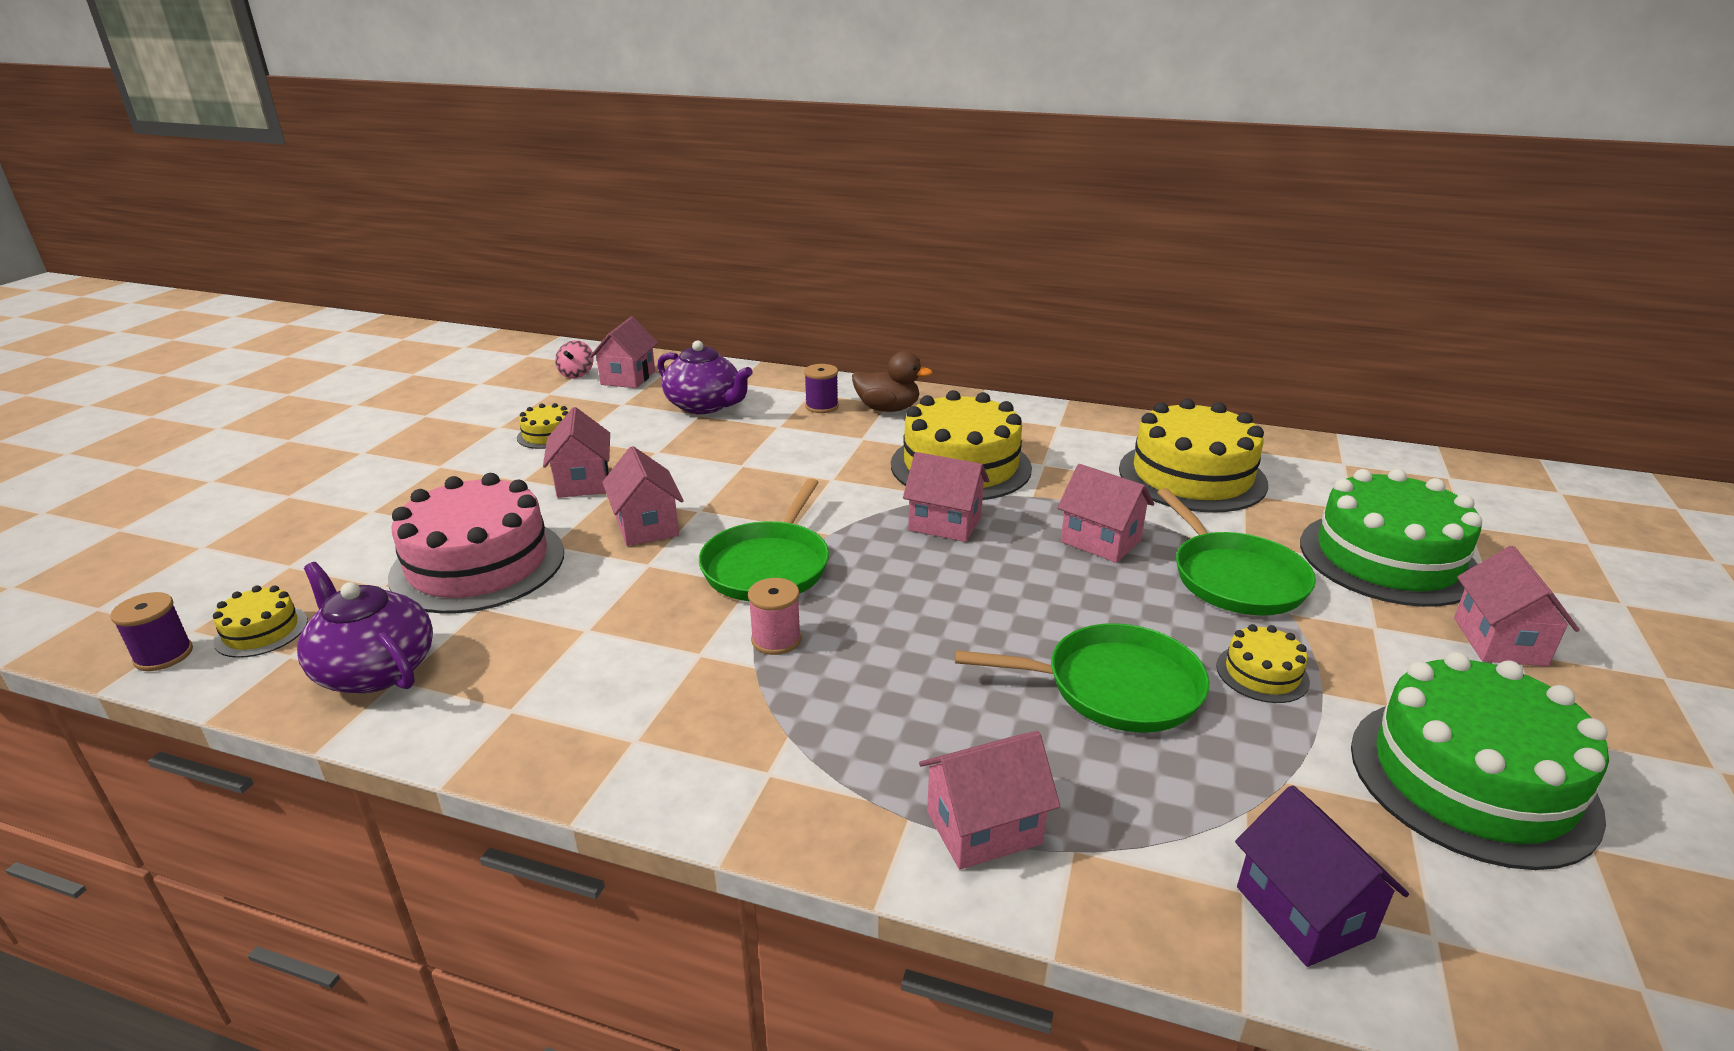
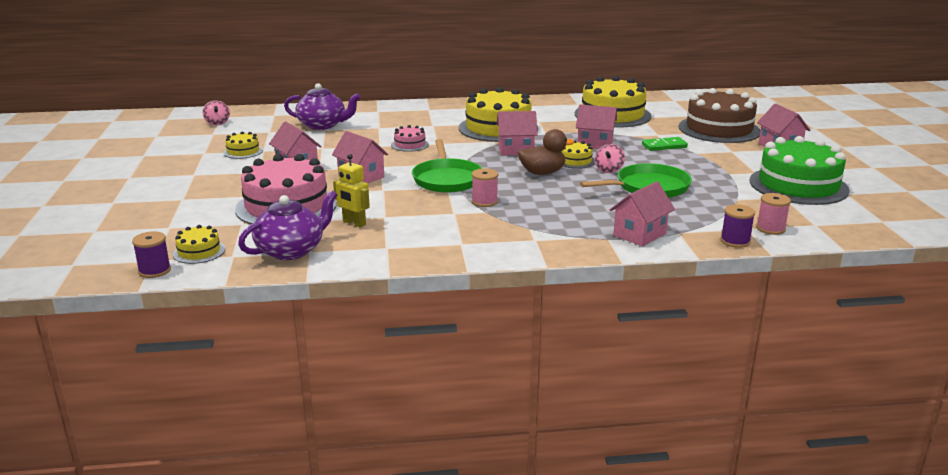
camera: 25 degrees left, 5 degrees down
(374, 669) = (291, 250): purple teapot -> purple teapot turned 120 degrees clockwise
(527, 632) = (354, 223): none -> yellow robot
(628, 378) = (255, 120): pink house -> none
(787, 473) = (410, 145): none -> pink cake
(822, 406) = (393, 116): purple spool -> purple spool (735, 241)
(888, 409) = (431, 112): brown duck -> brown duck (542, 173)
(1072, 616) = (609, 170): none -> pink spinning top
(1235, 578) = (664, 146): green pan -> green domino
(1262, 673) = (701, 172): yellow cake -> yellow cake (575, 161)
(1303, 912) = (770, 229): purple house -> pink spool
(1387, 558) = (719, 129): green cake -> brown cake

